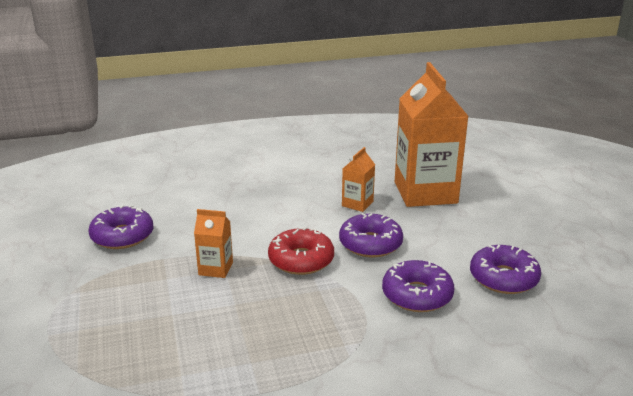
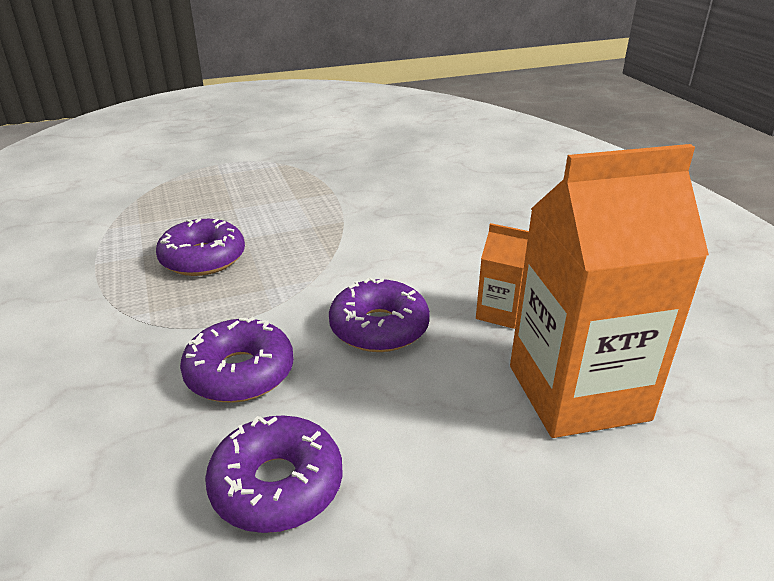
camera: 85 degrees right, 5 degrees up
(122, 236) = (374, 168): purple donut -> purple donut (203, 258)
(215, 269) = (313, 221): orange carton -> none
(301, 260) = (332, 272): red donut -> none

